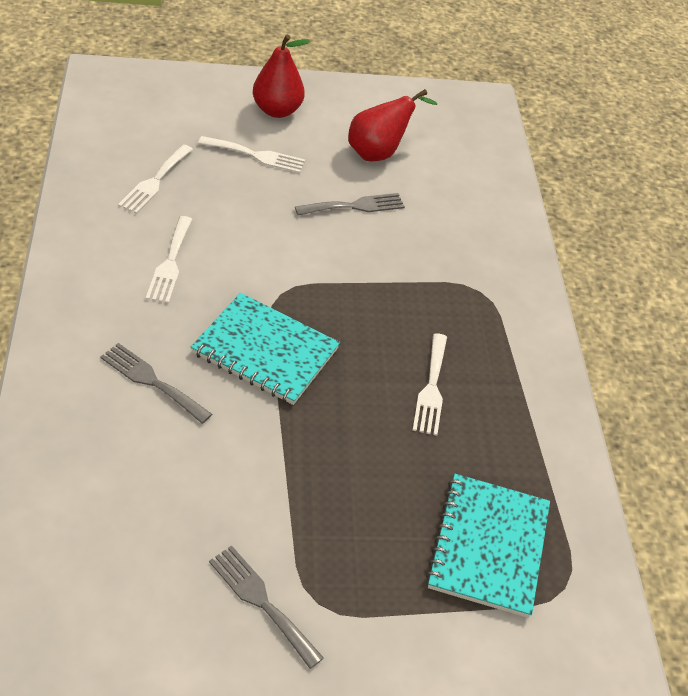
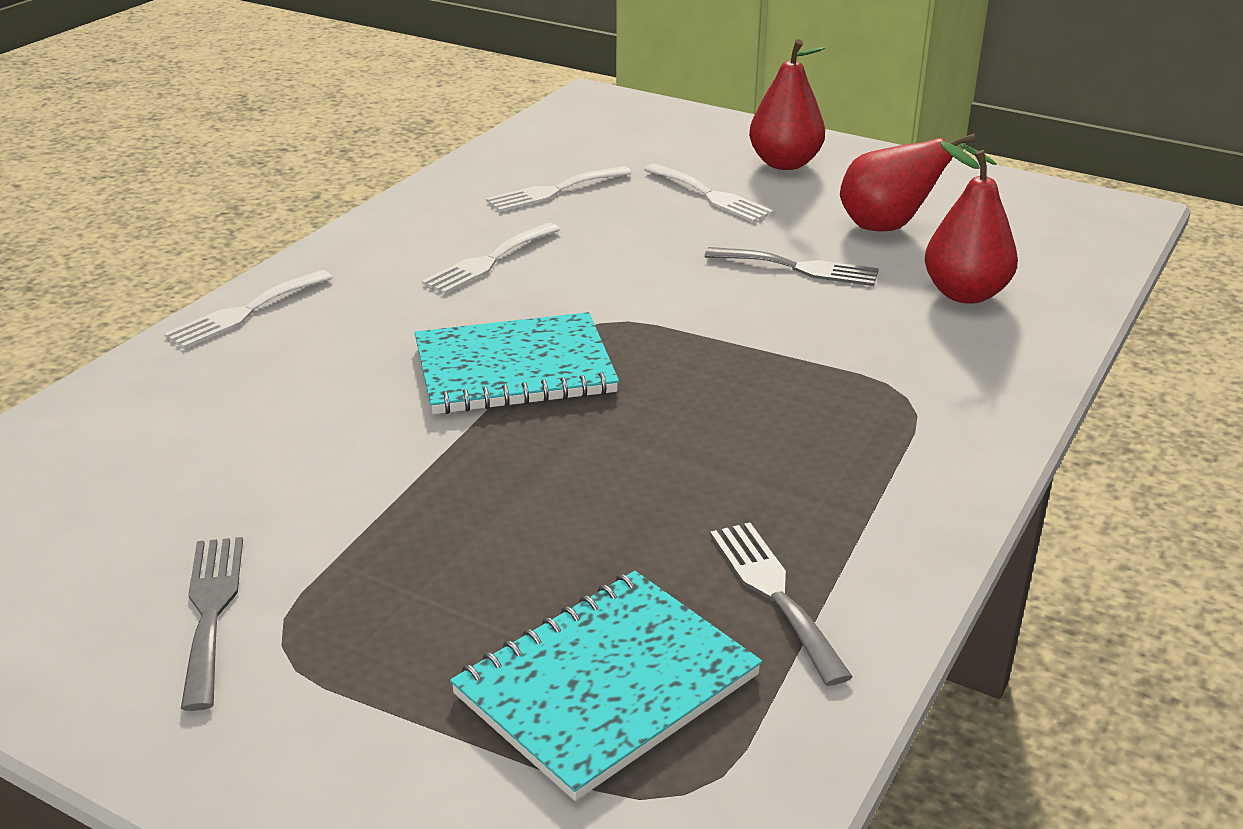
camera: 40 degrees right, 15 degrees down
(152, 381) = (340, 355): grey fork -> grey fork (774, 593)
(265, 351) = (514, 369): turquoise notebook -> turquoise notebook turned 75 degrees counterclockwise
(431, 388) = (712, 475): white fork -> white fork (245, 312)
(454, 198) = (965, 294): none -> red pear

